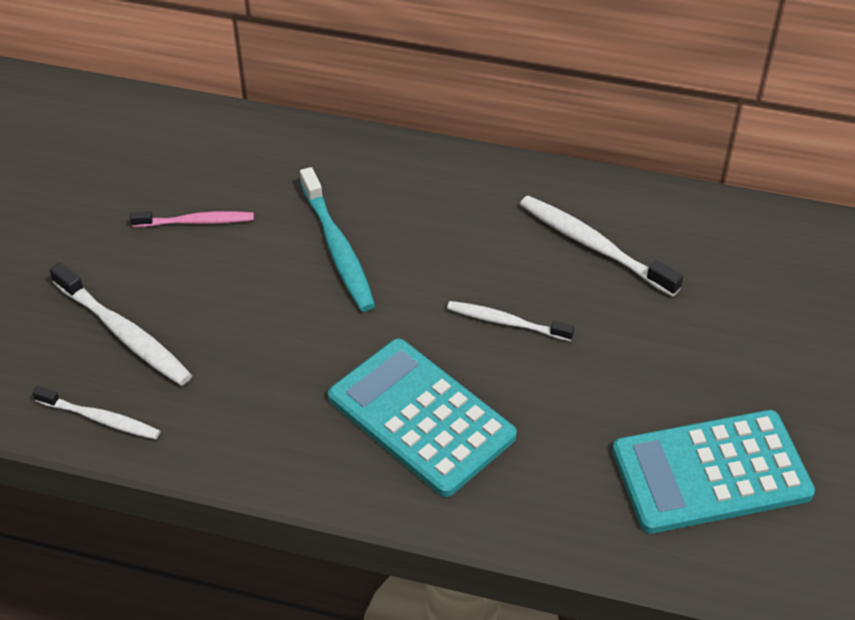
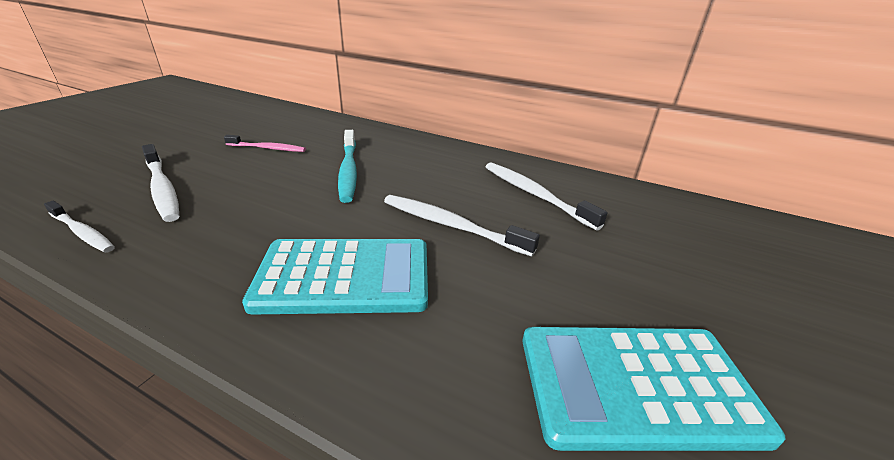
camera: 10 degrees right, 15 degrees down
(421, 417) = (344, 276): turquoise calculator -> turquoise calculator turned 120 degrees clockwise
(506, 322) = (451, 226): white toothbrush -> white toothbrush, size x1.54

